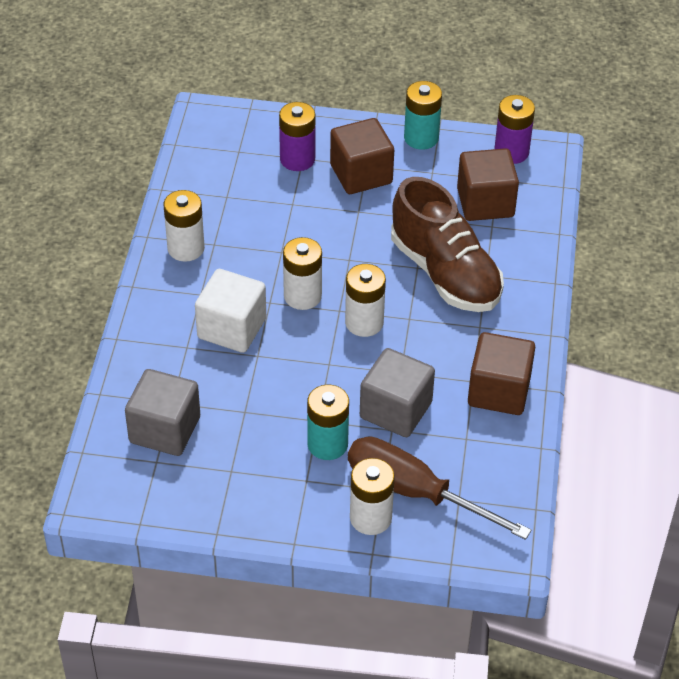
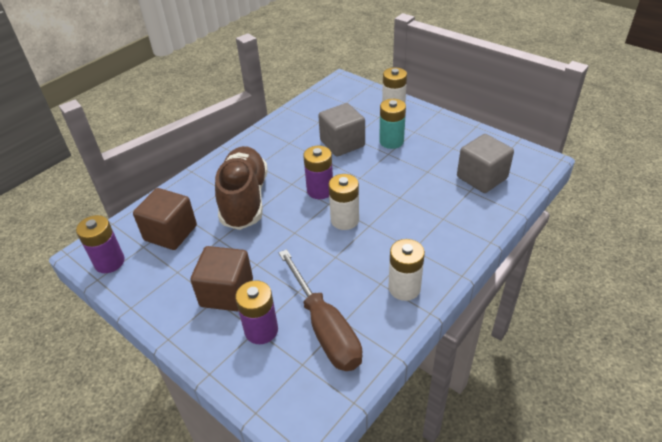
camera: 145 degrees left, 5 degrees down
(232, 328) = (406, 218): white cube -> none
(364, 322) = (320, 190): white battery -> purple battery
(415, 492) = (363, 110): brown screwdriver -> brown screwdriver (325, 328)
(421, 138) = (153, 304): turquoise battery -> none
(499, 391) = (281, 134): brown cube -> none

